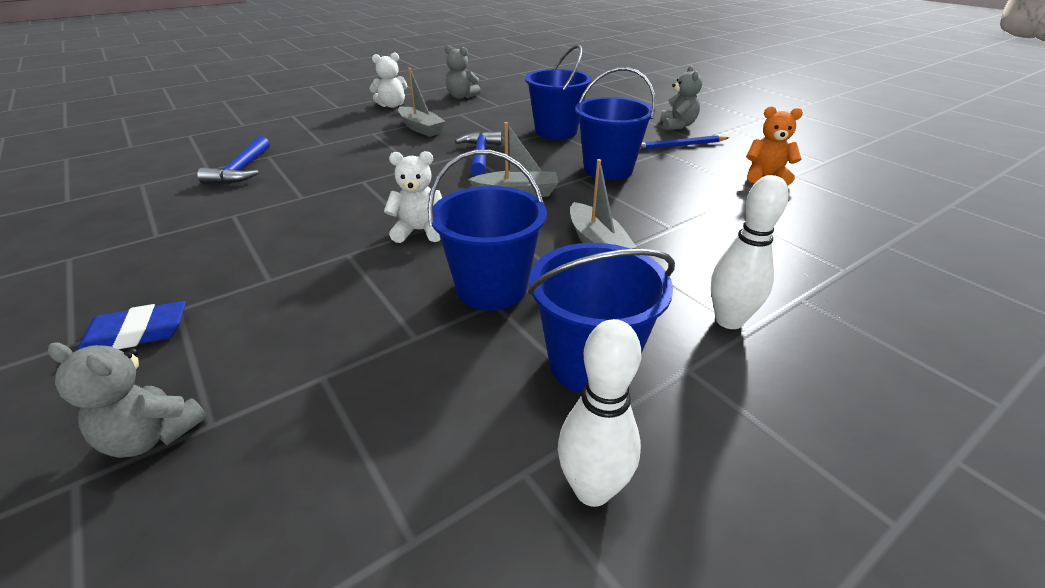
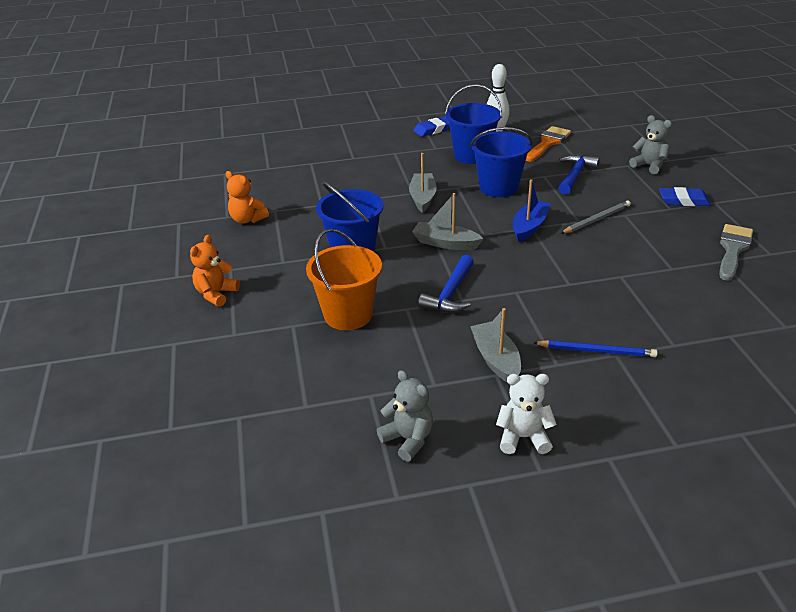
camera: 155 degrees left, 0 degrees up
(123, 254) = (733, 249): none -> grey brush
(242, 170) = (692, 325): blue hammer -> blue hammer (575, 175)
(318, 261) = (596, 219): none -> grey pencil
(419, 231) = (529, 227): white teddy bear -> blue boat
(425, 472) = (548, 143): none -> orange brush
(556, 131) = (348, 315): blue bucket -> orange bucket
(677, 125) = (216, 294): grey teddy bear -> orange teddy bear
(679, 145) = (258, 265): blue pencil -> blue pencil (596, 351)
(729, 320) = (398, 157): white bowling pin -> none
(764, 450) = (434, 129): none -> blue eraser

